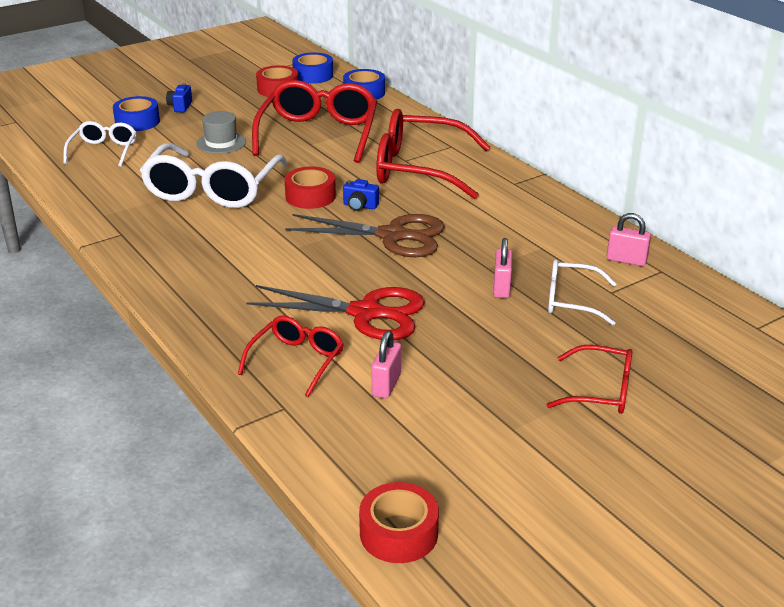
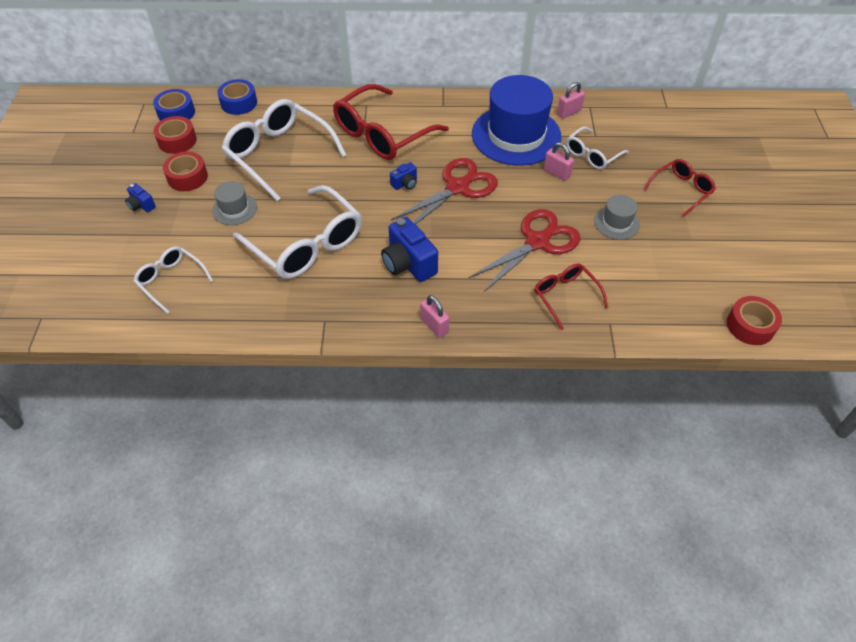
camera: 55 degrees left, 20 degrees up
(137, 122) = (139, 241): blue tape -> none
(243, 249) = (408, 264): none -> blue camera
(310, 196) = (368, 200): red tape -> red tape (187, 177)
(318, 134) = (279, 154): red glasses -> white glasses
(386, 385) = (618, 269): pink padlock -> pink padlock (434, 326)
(394, 236) = (458, 187): brown scissors -> red scissors
(468, 358) = (616, 223): none -> grey hat
(530, 241) = (516, 135): none -> blue hat

